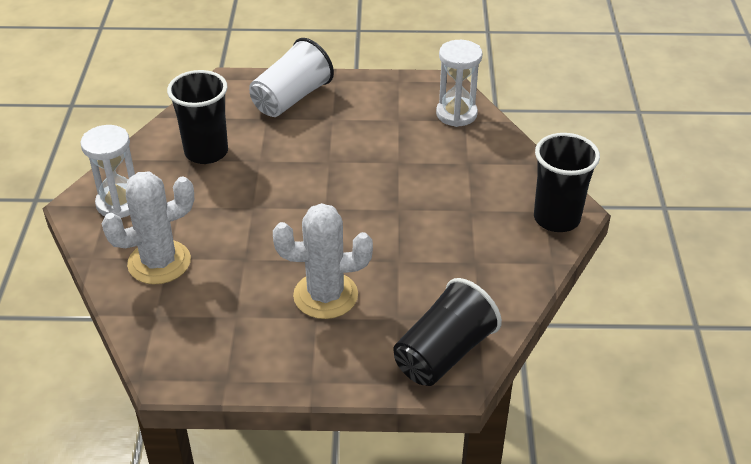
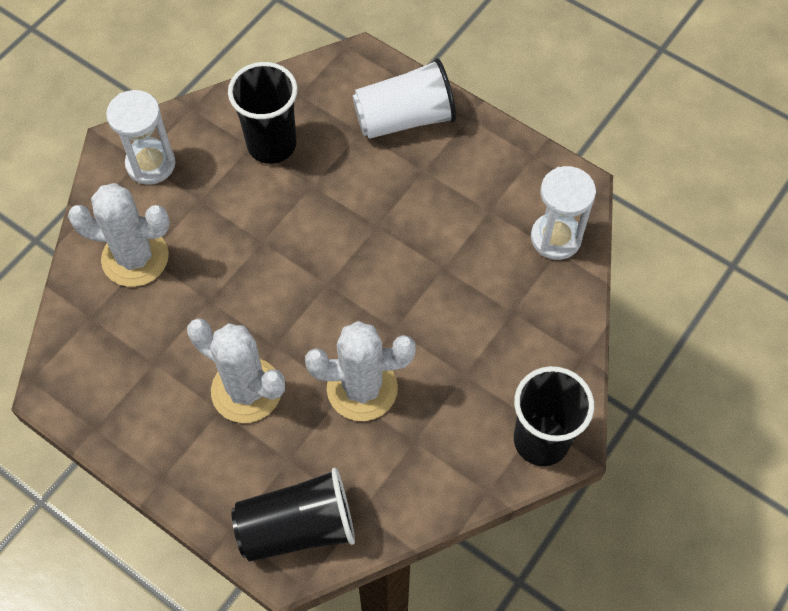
camera: 35 degrees right, 20 degrees up
(409, 252) = (362, 388): none -> white cactus

